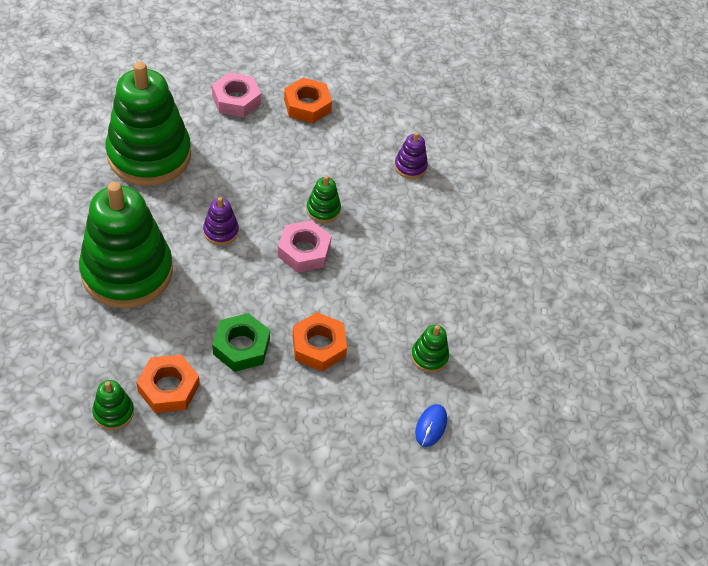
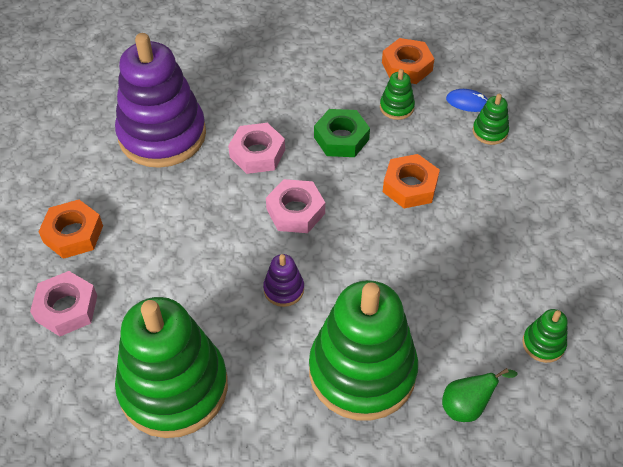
camera: 90 degrees left, 0 degrees up
(72, 338) = (467, 406): none -> green pear
(168, 388) = (498, 301): orange nut -> orange nut (407, 66)
(241, 347) = (430, 247): green nut -> green nut (341, 138)
(323, 210) = (235, 201): green stacking toy -> green stacking toy (490, 132)
(378, 232) = (257, 153): none -> pink nut
(410, 166) = (162, 135): purple stacking toy -> purple stacking toy, size x2.47

